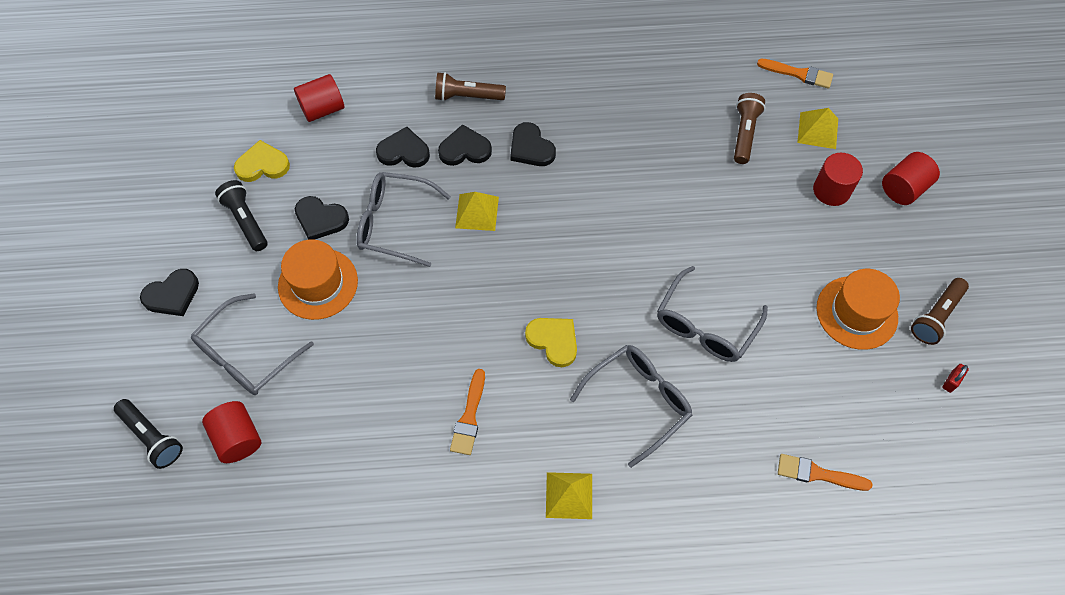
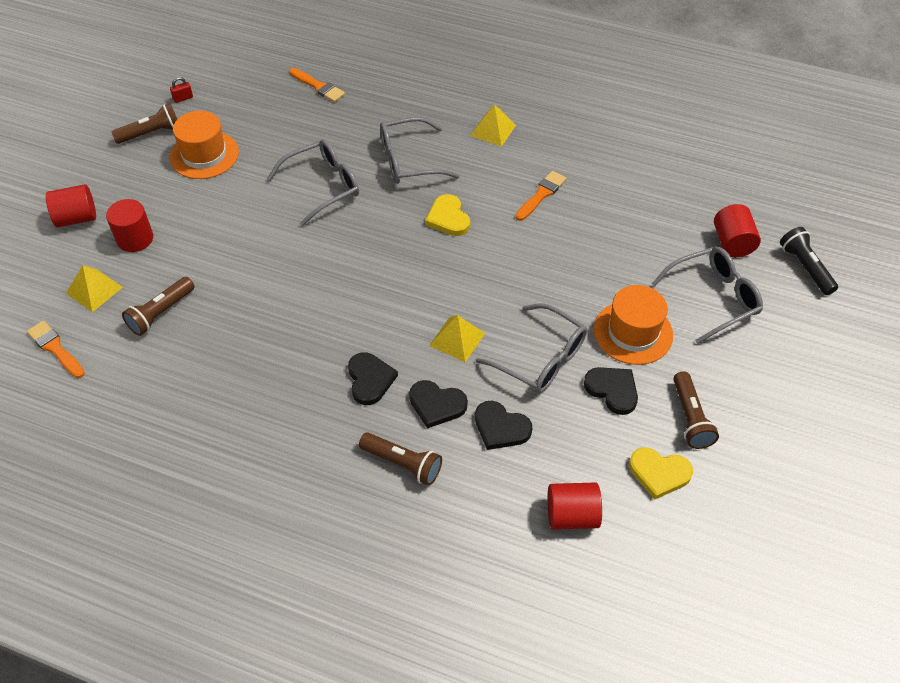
camera: 155 degrees left, 10 degrees down
(172, 295) = (777, 373): black heart -> none
(246, 221) = (690, 418): black flashlight -> brown flashlight

